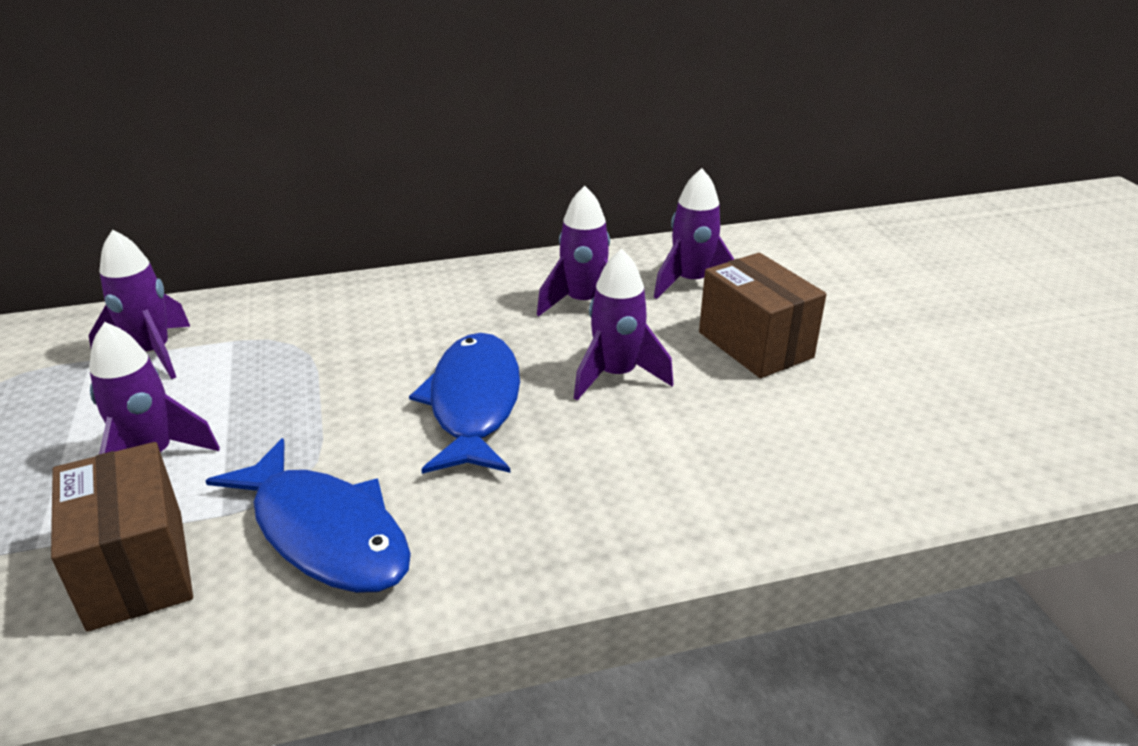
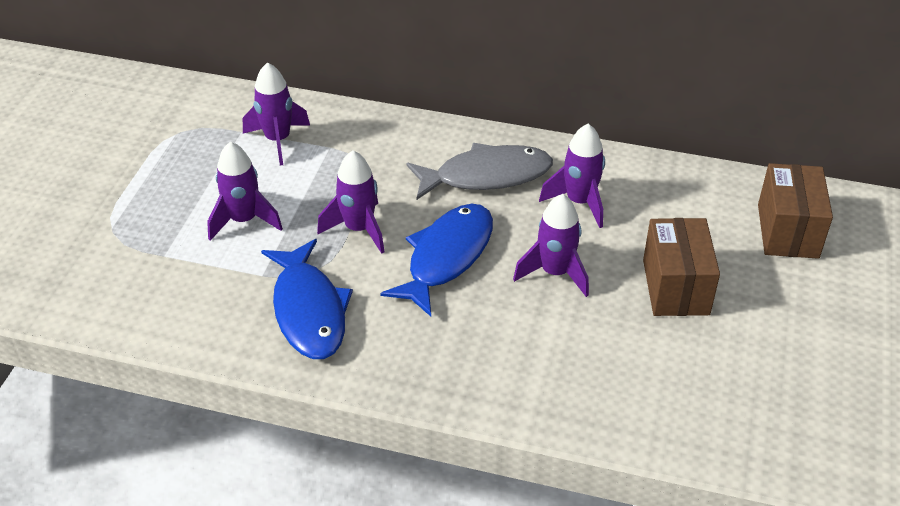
camera: 30 degrees right, 10 degrees up
(136, 569) = (206, 290): brown box -> brown box (787, 231)
(457, 311) = (486, 176): none -> grey fish
(691, 283) = (676, 213): purple rocket -> purple rocket (359, 229)

